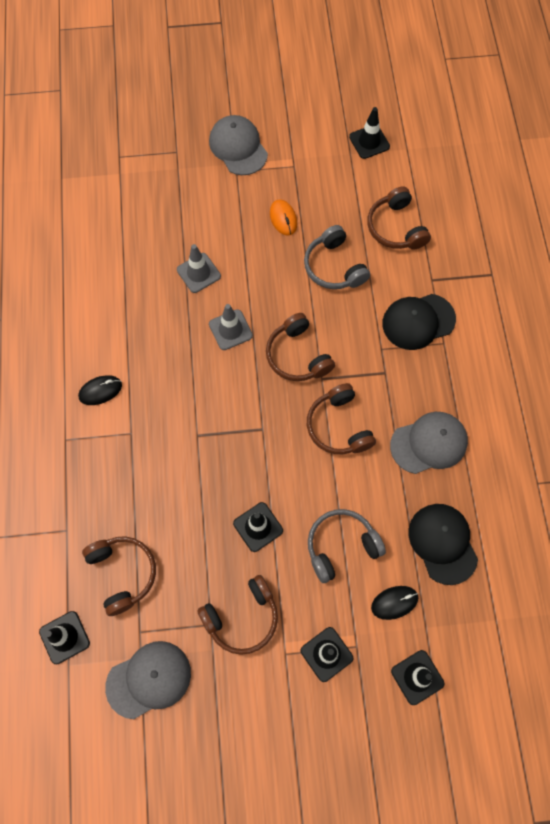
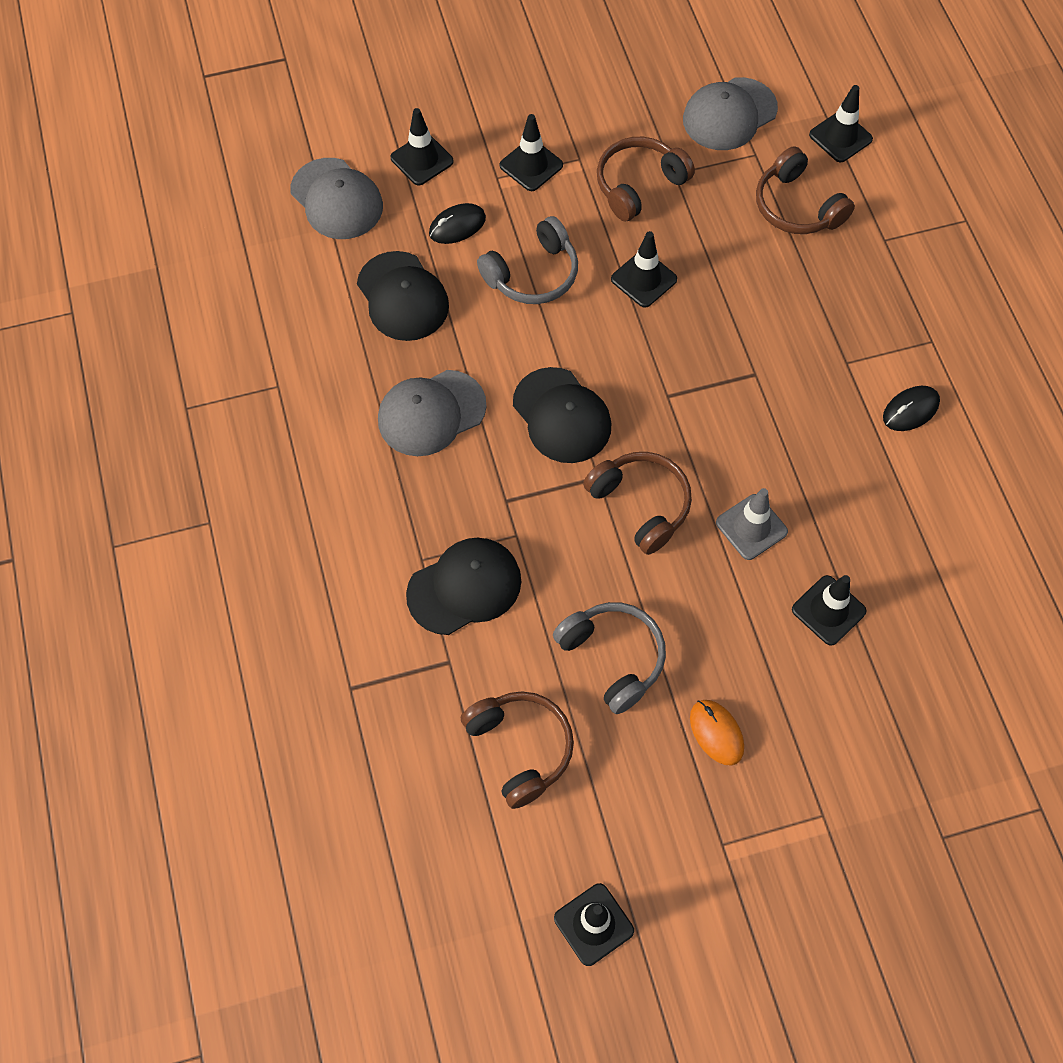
camera: 170 degrees right, 5 degrees down
(198, 273) = (828, 610): grey traffic cone -> black traffic cone
(238, 147) = (834, 867): grey cap -> grey cap (337, 199)
(338, 426) = (562, 416): brown headphones -> black cap

